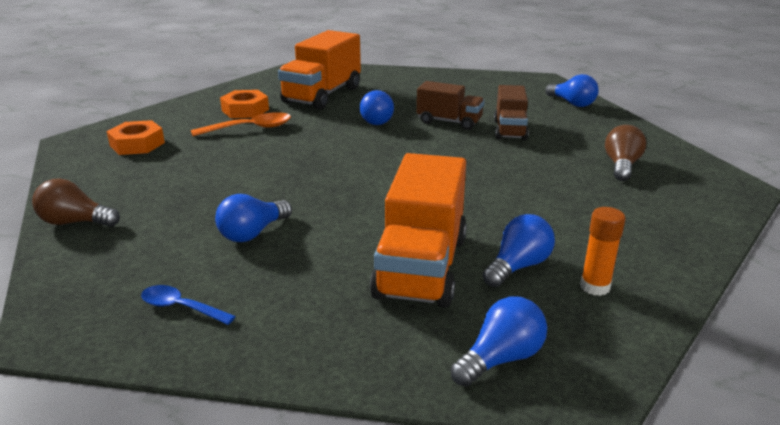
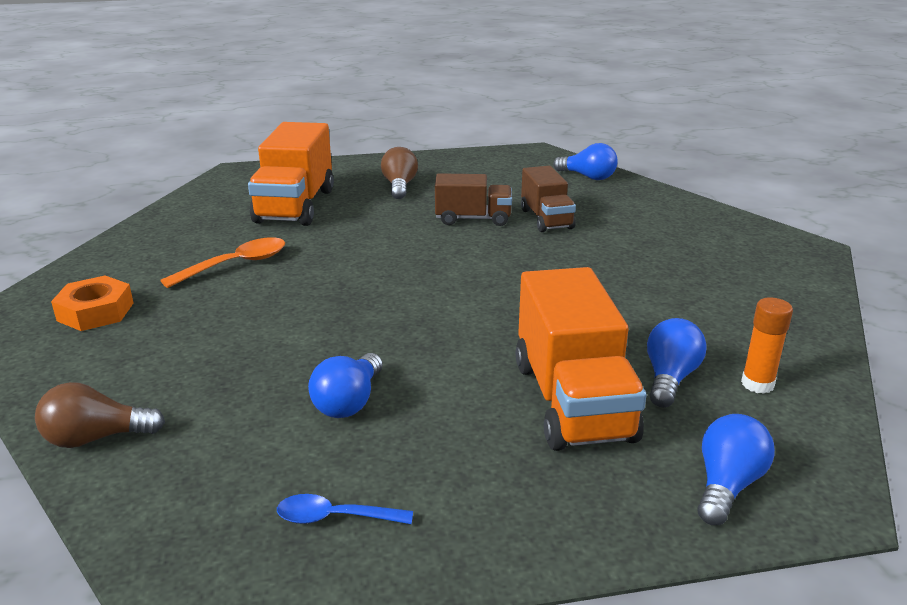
camera: 20 degrees left, 0 degrees up
(245, 110) = (209, 240): orange nut -> none
(377, 120) = (388, 229): blue light bulb -> none
(621, 166) = (688, 243): brown light bulb -> brown light bulb (399, 186)

